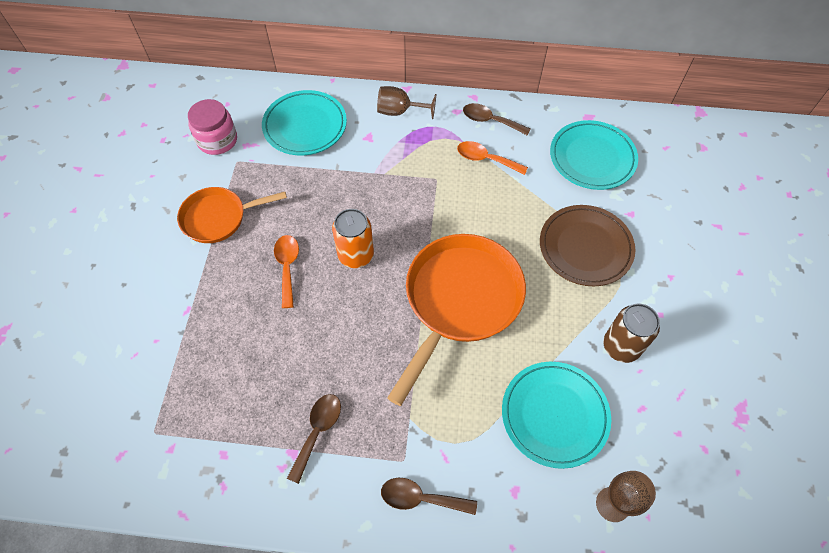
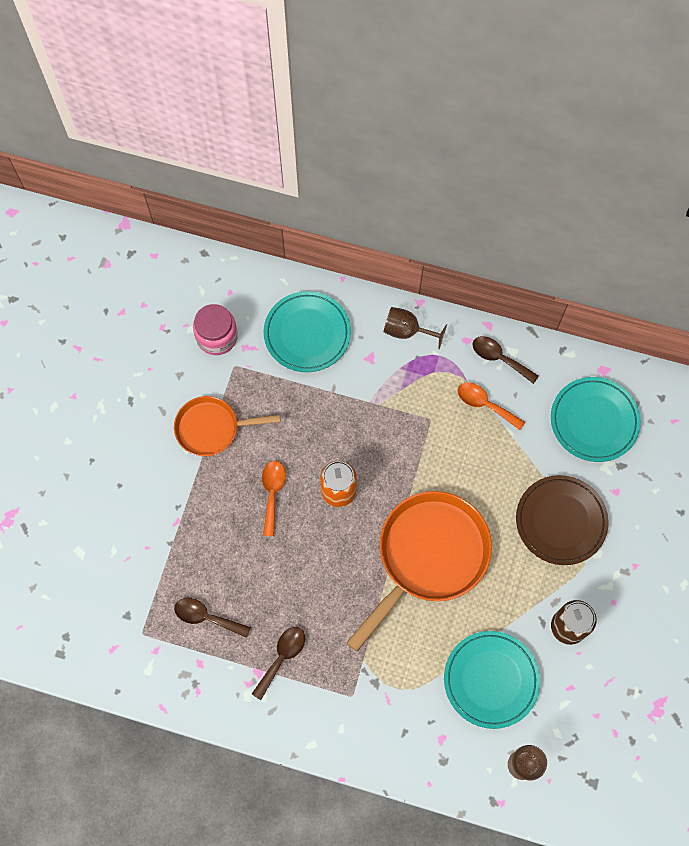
camera: 10 degrees right, 10 degrees up
(421, 498) = (361, 730): brown spoon -> brown spoon (206, 617)

